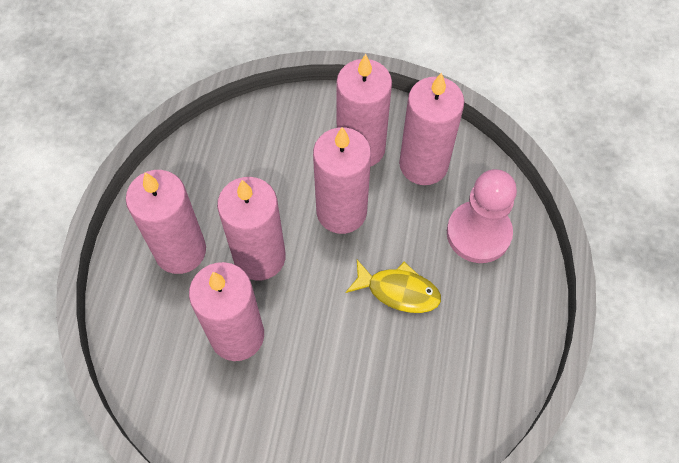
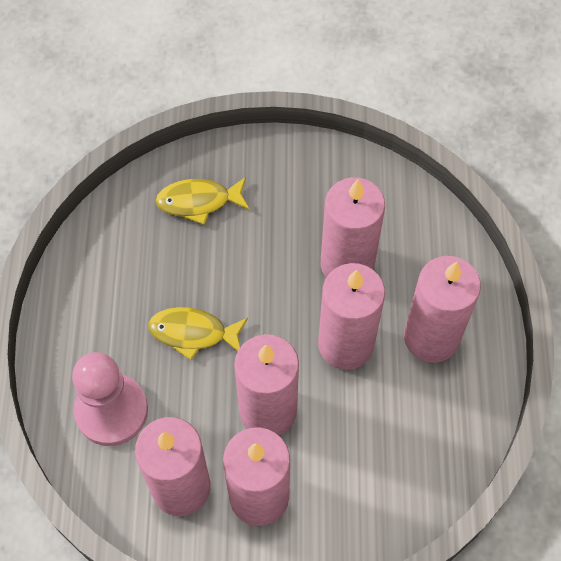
camera: 170 degrees right, 0 degrees up
(376, 433) = (198, 201): none -> yellow fish

